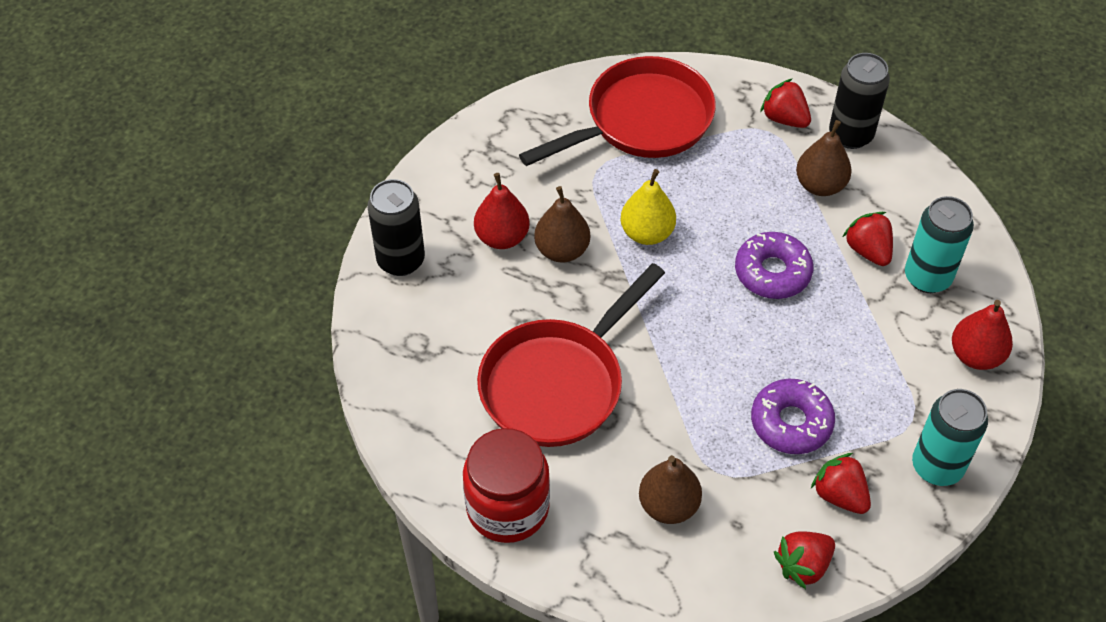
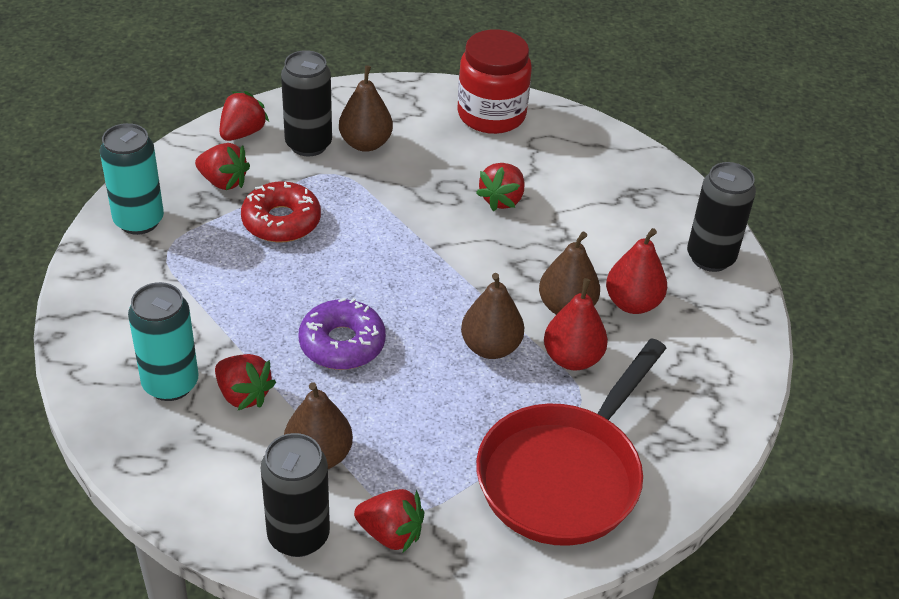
camera: 155 degrees right, 10 degrees down
(558, 384) = (502, 200): red pan -> red strawberry
(647, 233) = (490, 347): yellow pear -> brown pear
(732, 524) = (308, 144): none -> black can
(791, 422) = (281, 221): purple donut -> red donut
(975, 355) = (109, 320): red pear -> red pear (572, 358)

